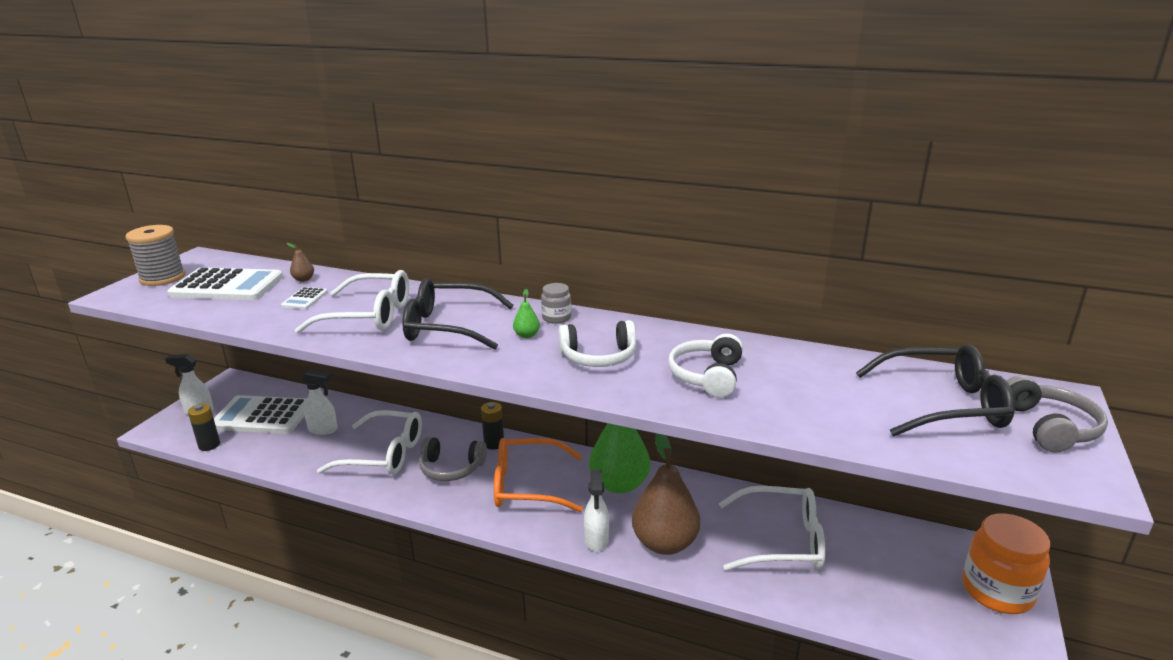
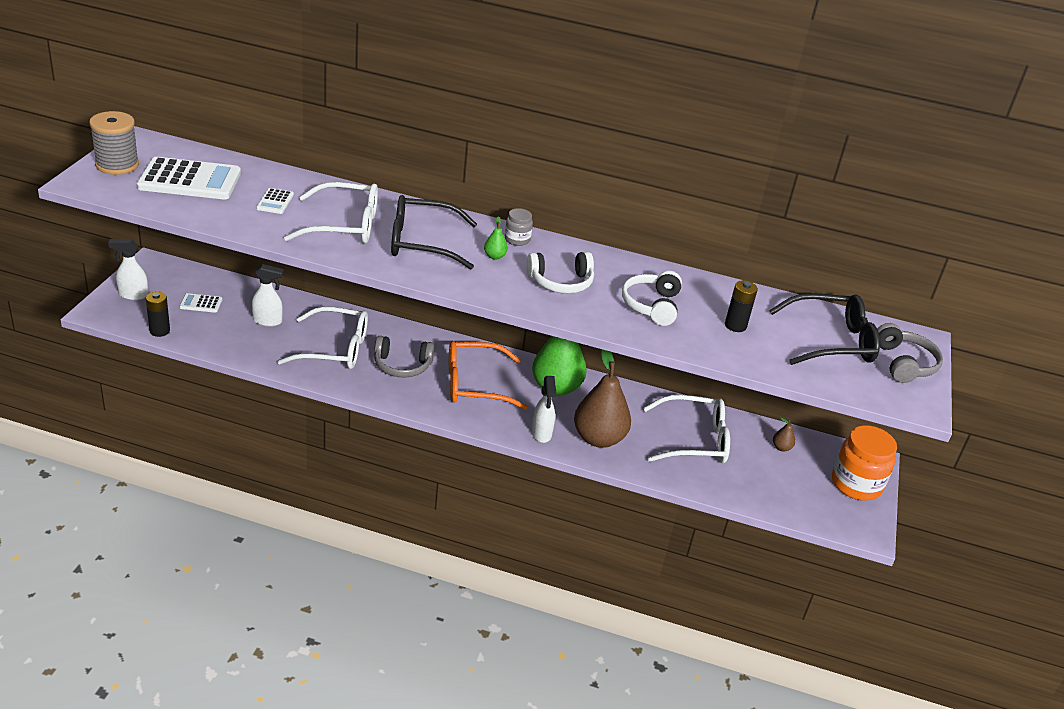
camera: 10 degrees left, 10 degrees up
(262, 416) = (201, 303): white calculator -> white calculator, size x0.45
(303, 279) = (263, 178): brown pear -> brown pear (781, 447)
(494, 443) = (437, 344): black battery -> black battery (735, 325)

